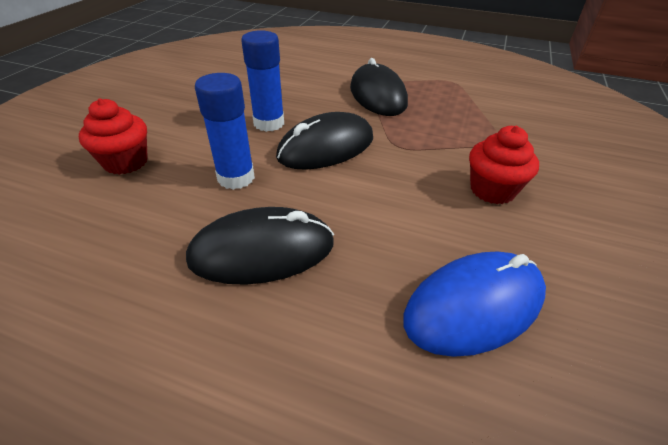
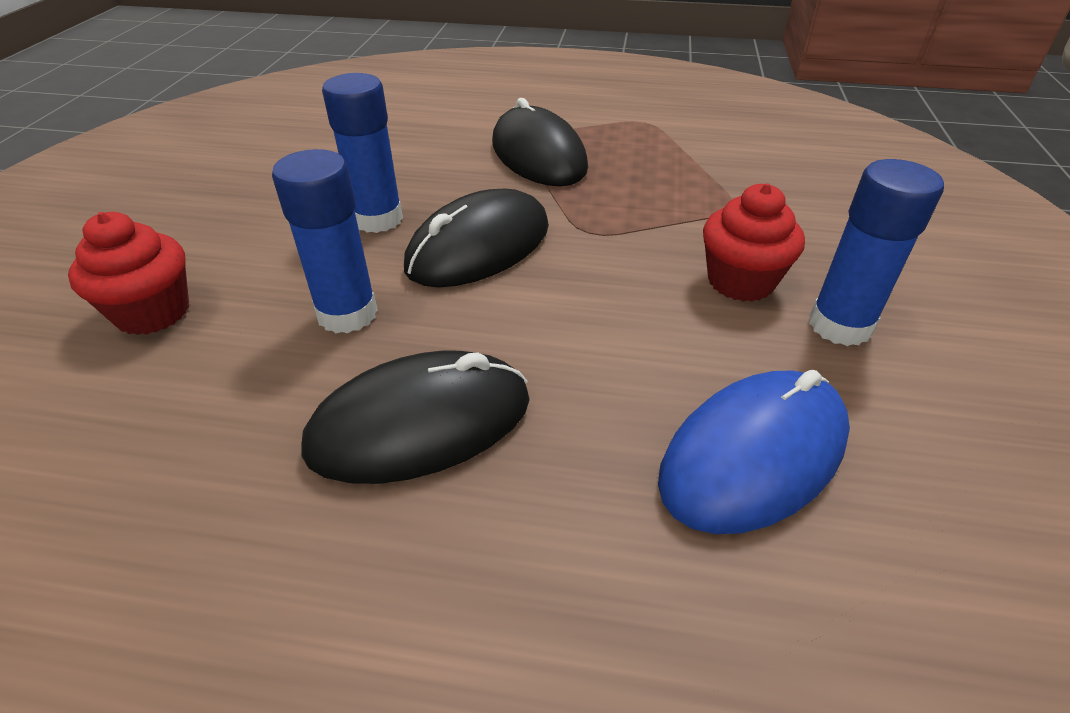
camera: 10 degrees left, 0 degrees up
(555, 228) = (840, 325): none -> blue glue stick

